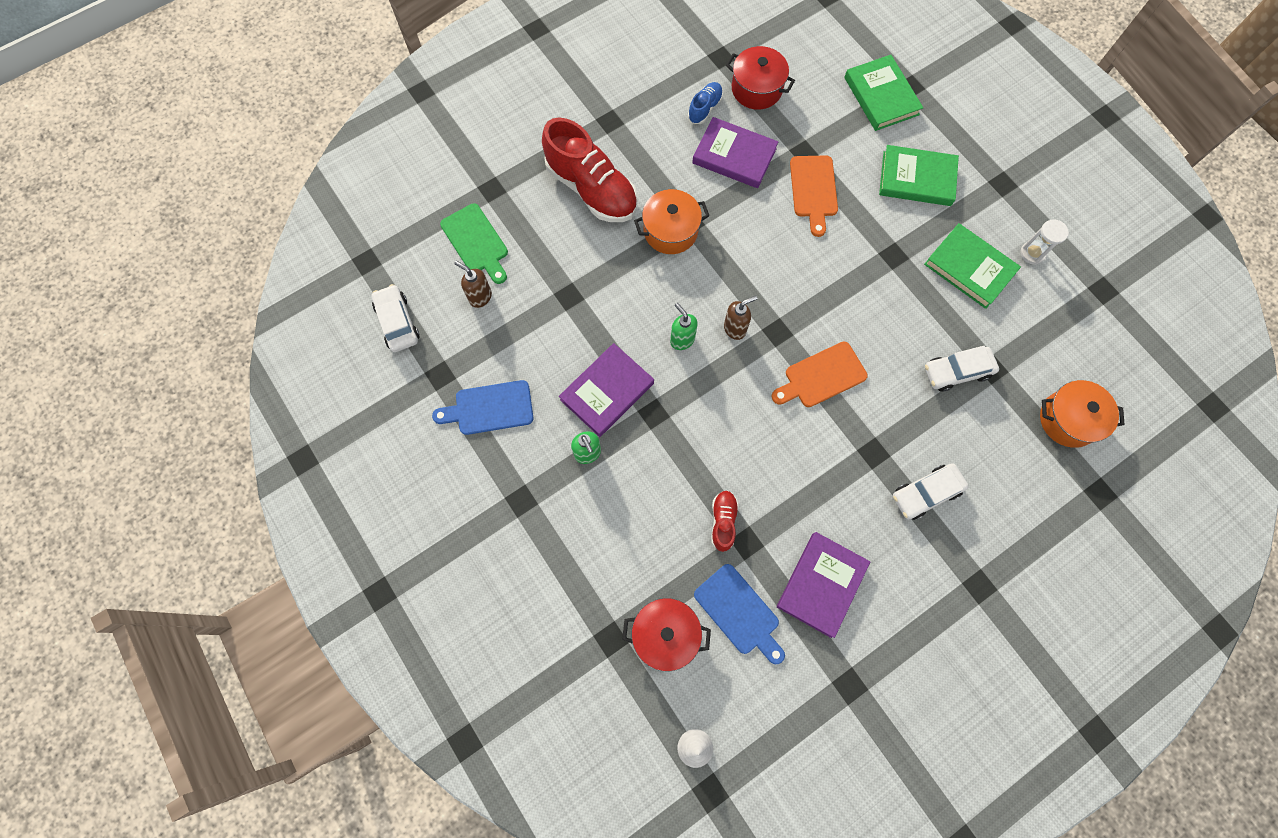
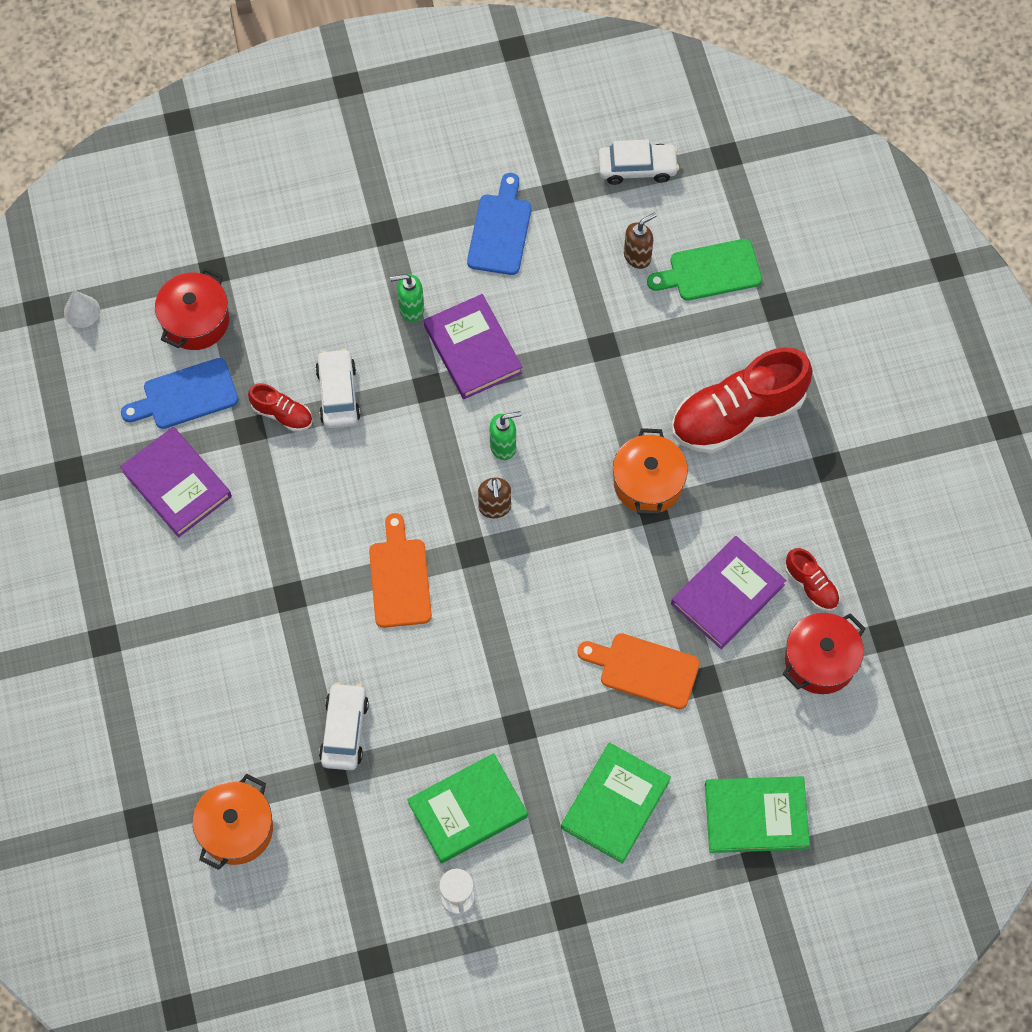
camera: 110 degrees right, 5 degrees down
(705, 108) = (811, 585): blue shoe -> red shoe
(926, 493) = (222, 630): white car -> white car (338, 394)

